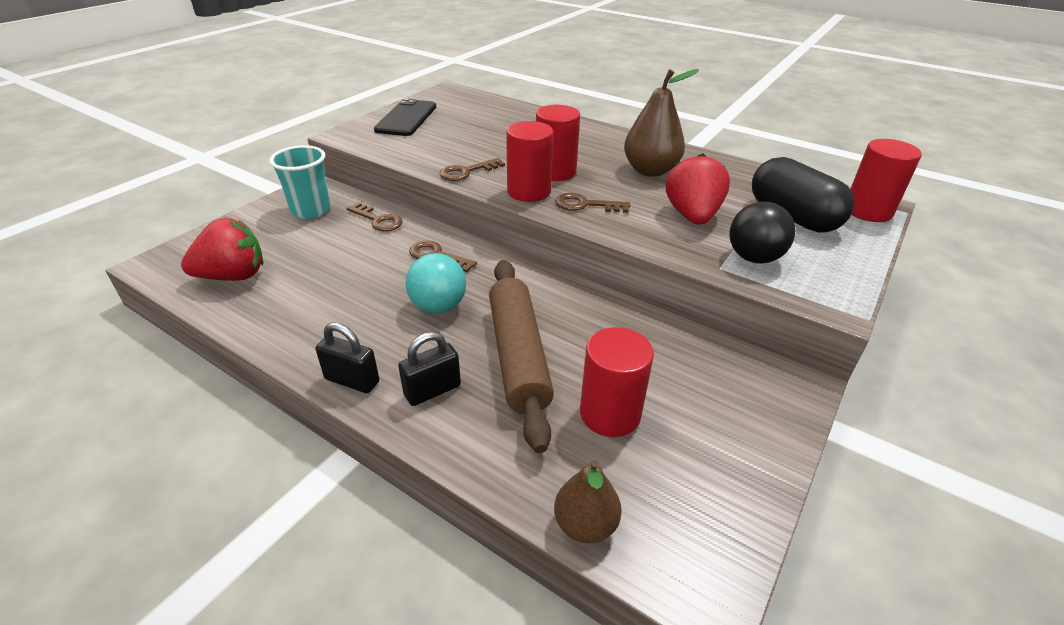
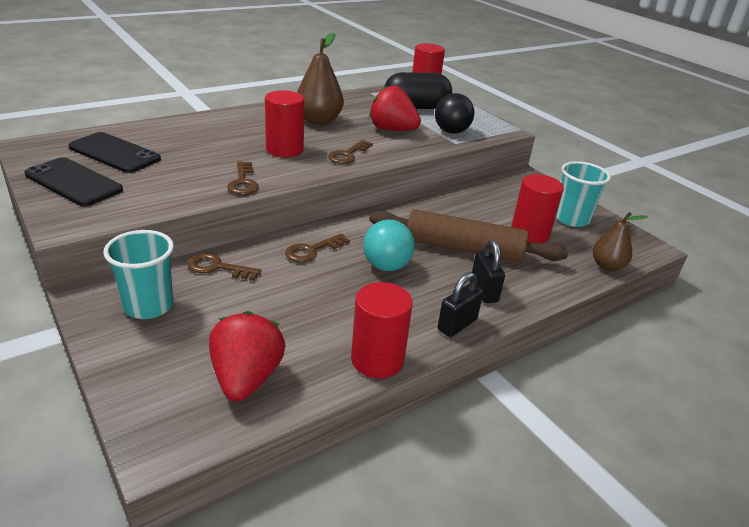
camera: 70 degrees left, 5 degrees down
(378, 220) = (218, 267): brown key -> brown key turned 135 degrees counterclockwise
(466, 115) = (114, 153): none -> black phone
(529, 191) = (307, 167): red cylinder -> red cylinder (377, 360)
(705, 460) = (571, 219): none -> turquoise cup

